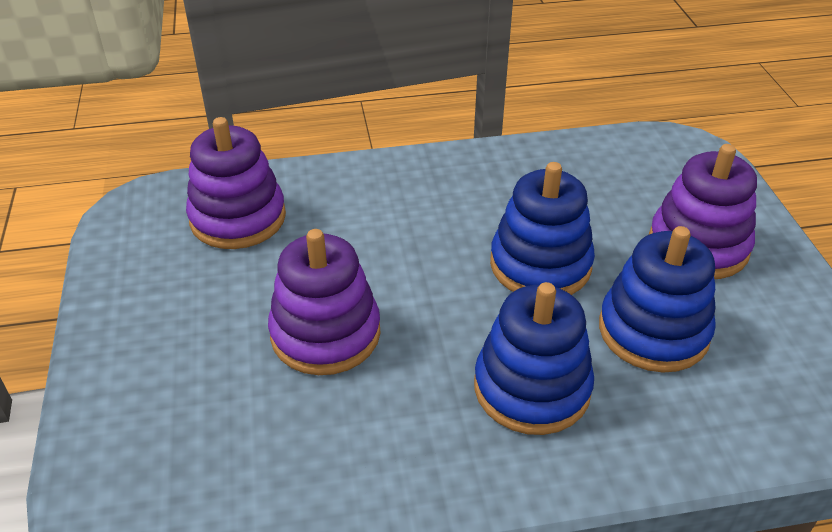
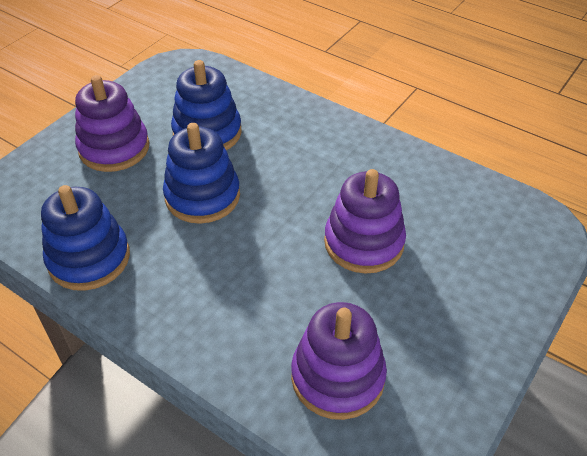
camera: 135 degrees left, 5 degrees up
(532, 388) = (296, 150): blue stacking toy -> blue stacking toy (89, 258)

